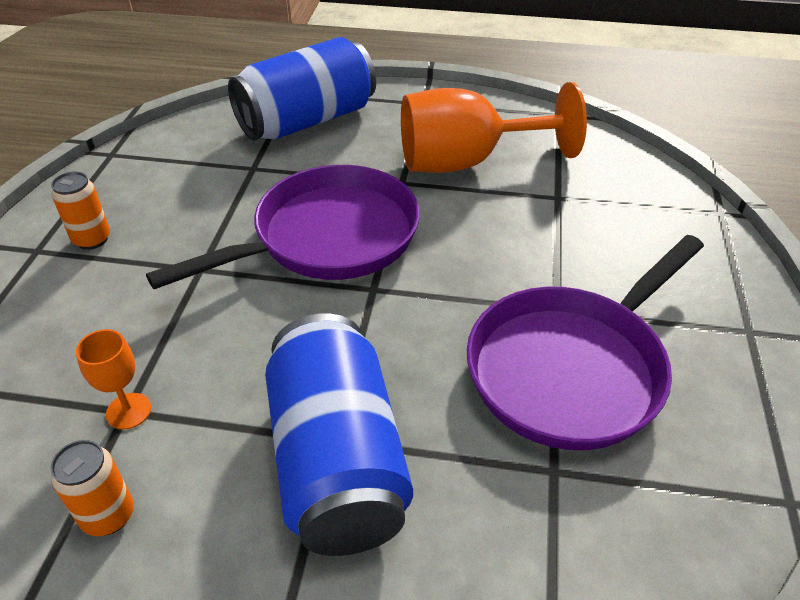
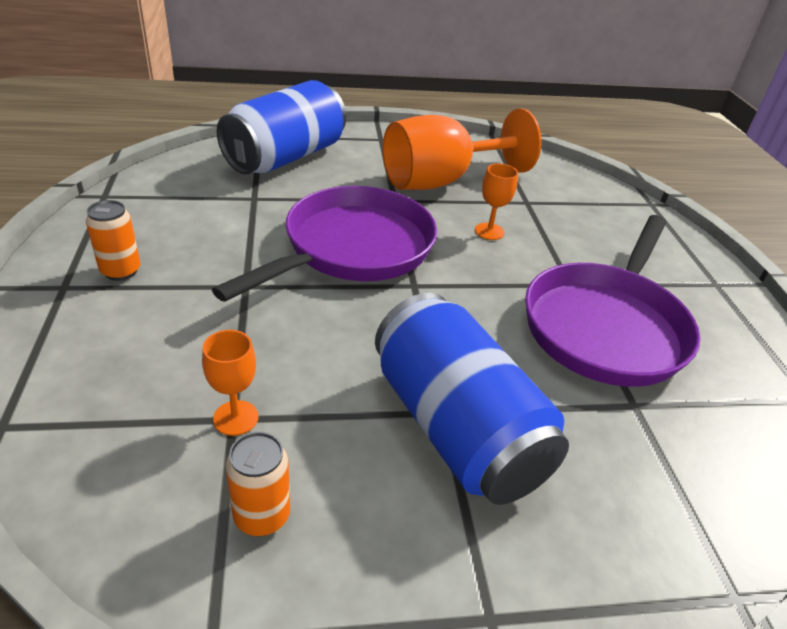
camera: 20 degrees left, 5 degrees down
(491, 231) = (489, 231): none -> orange goblet

